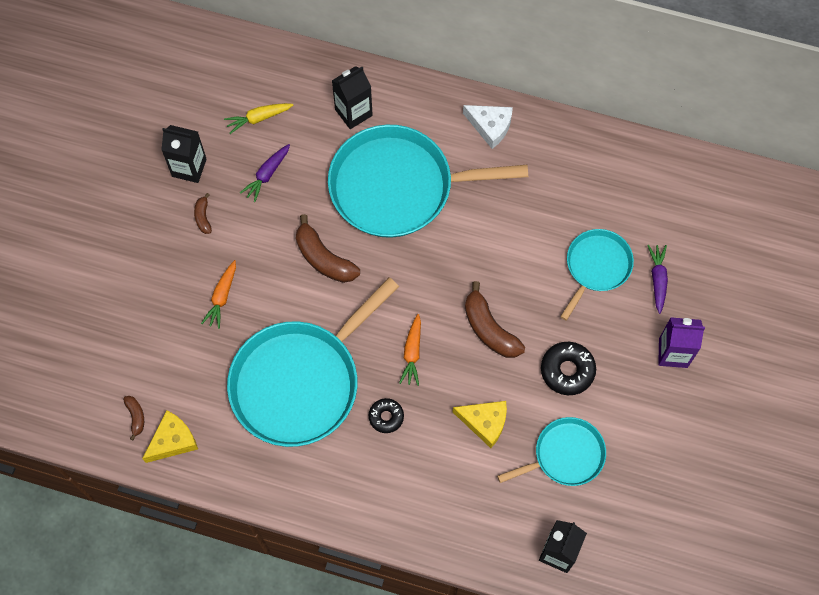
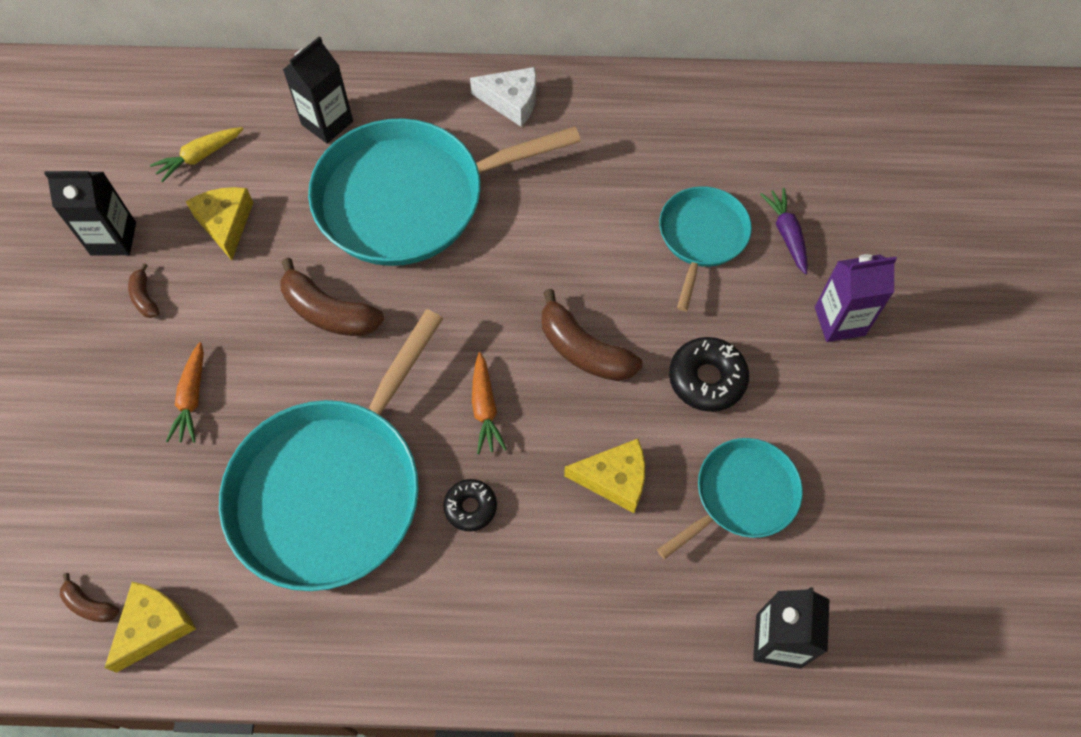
camera: 15 degrees left, 5 degrees down
(136, 417) = (89, 605): brown banana -> brown banana turned 150 degrees clockwise
(267, 175) = (225, 223): purple carrot -> yellow cheese

